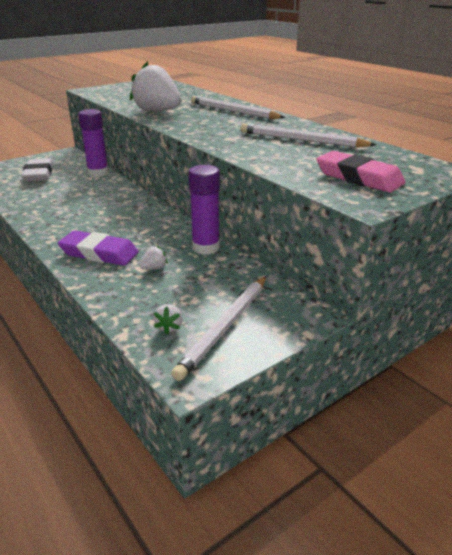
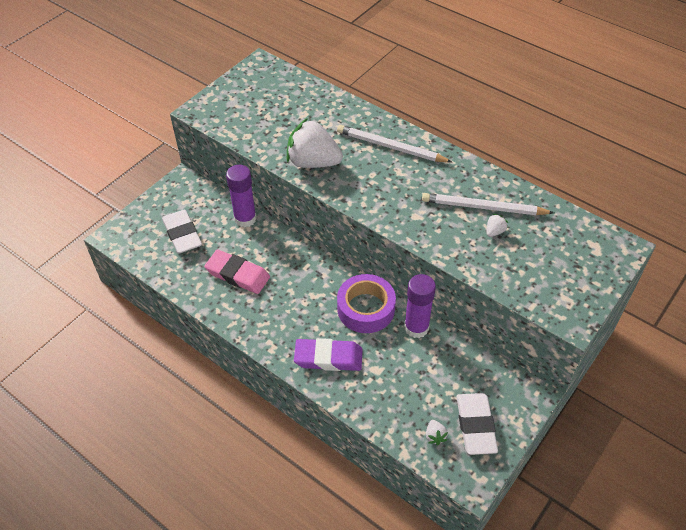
camera: 15 degrees left, 20 degrees up
(154, 268) = (387, 367): white strawberry -> white strawberry (494, 231)
(163, 230) = (366, 309): none -> purple tape
(225, 327) = (475, 425): white pencil -> white eraser
(358, 177) = (554, 275): pink eraser -> pink eraser (238, 274)

